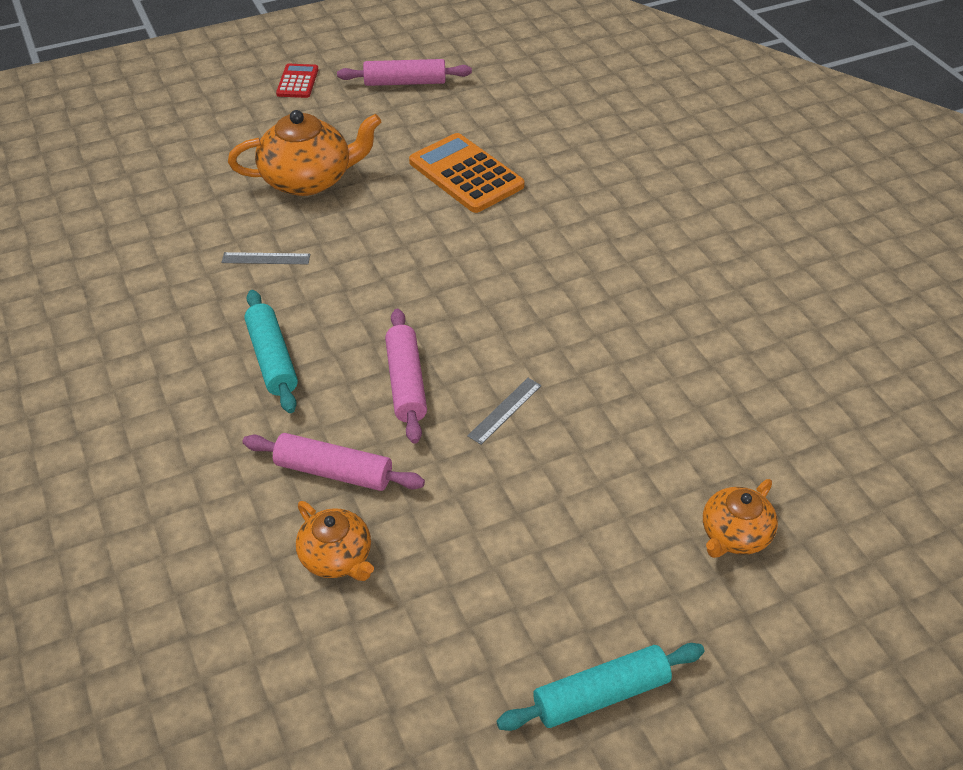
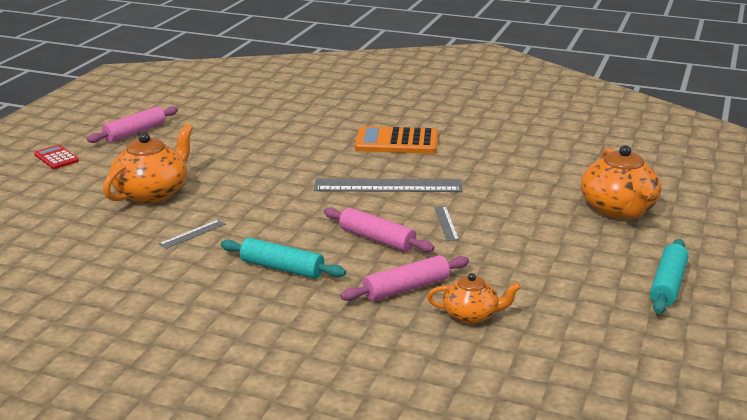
camera: 45 degrees left, 20 degrees down
(466, 174) = (249, 153): orange calculator -> orange calculator (396, 142)
(529, 312) = (388, 186): none -> grey ruler
(734, 535) = (618, 209): orange teapot -> orange teapot, size x1.70

